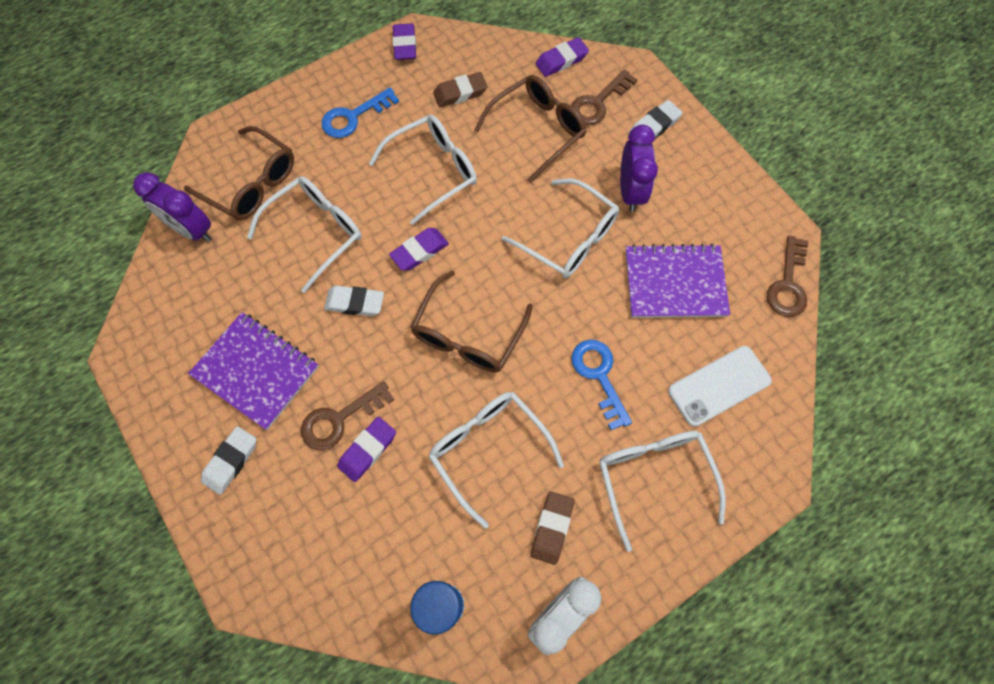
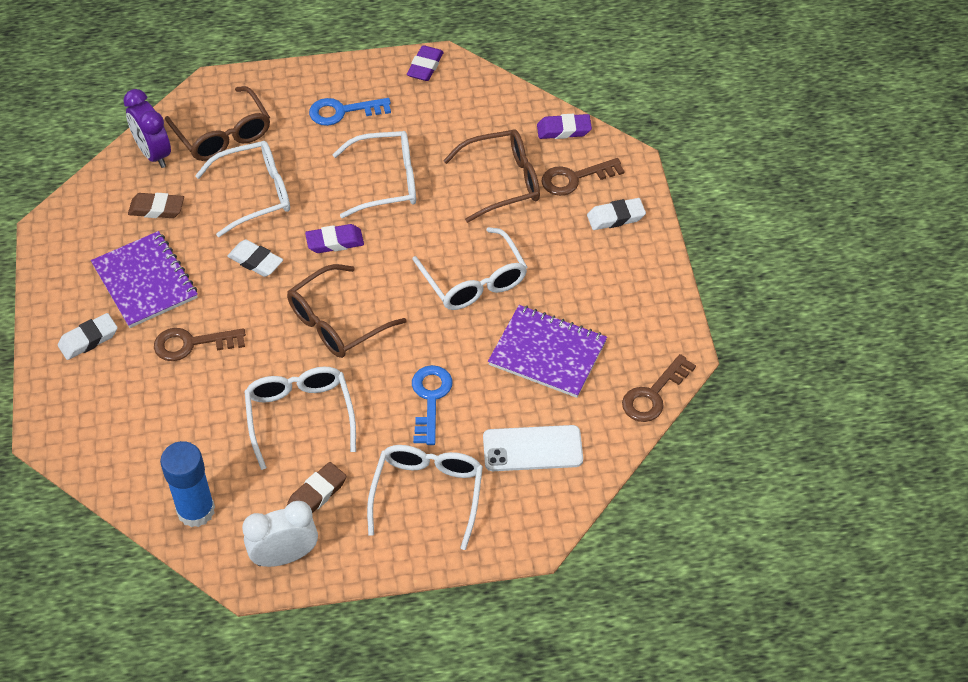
camera: 25 degrees right, 15 degrees down
(368, 450) = (201, 376): purple eraser -> none
(460, 93) = (451, 125): brown eraser -> brown eraser (157, 209)
(630, 191) = (556, 264): purple clock -> none

